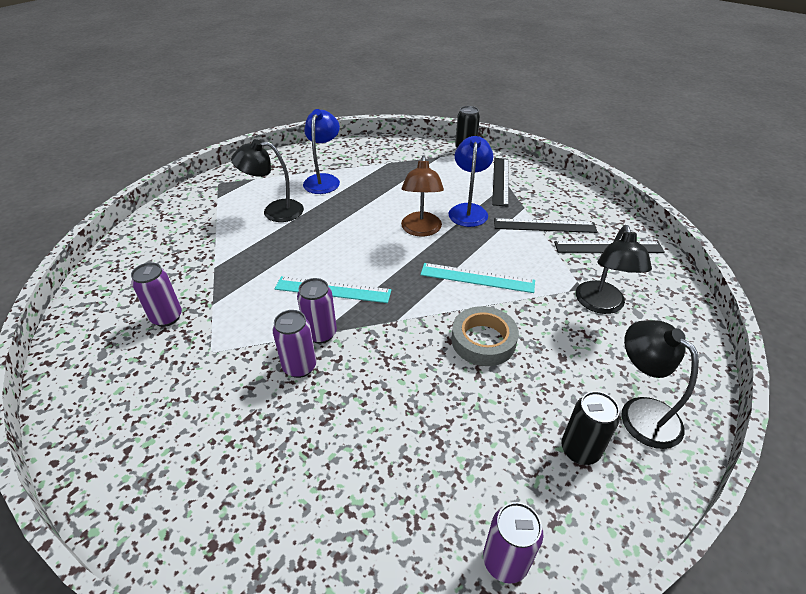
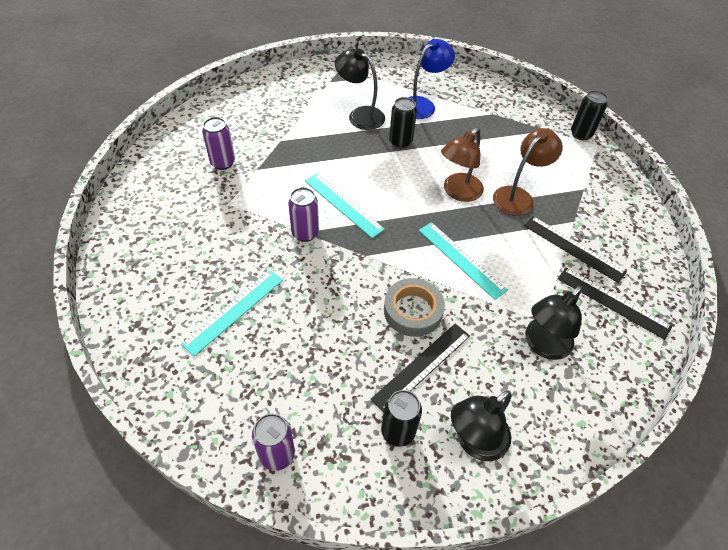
camera: 35 degrees right, 10 degrees up
(299, 367) = (271, 248): purple can -> none
(318, 451) = (234, 311): none -> turquoise ruler
(333, 215) = (400, 142): none -> black can
(468, 210) = (518, 196): blue lamp -> brown lamp
(500, 181) = (580, 183): black ruler -> black ruler (422, 366)
(640, 412) = (474, 442): black lamp -> black lamp turned 135 degrees counterclockwise

